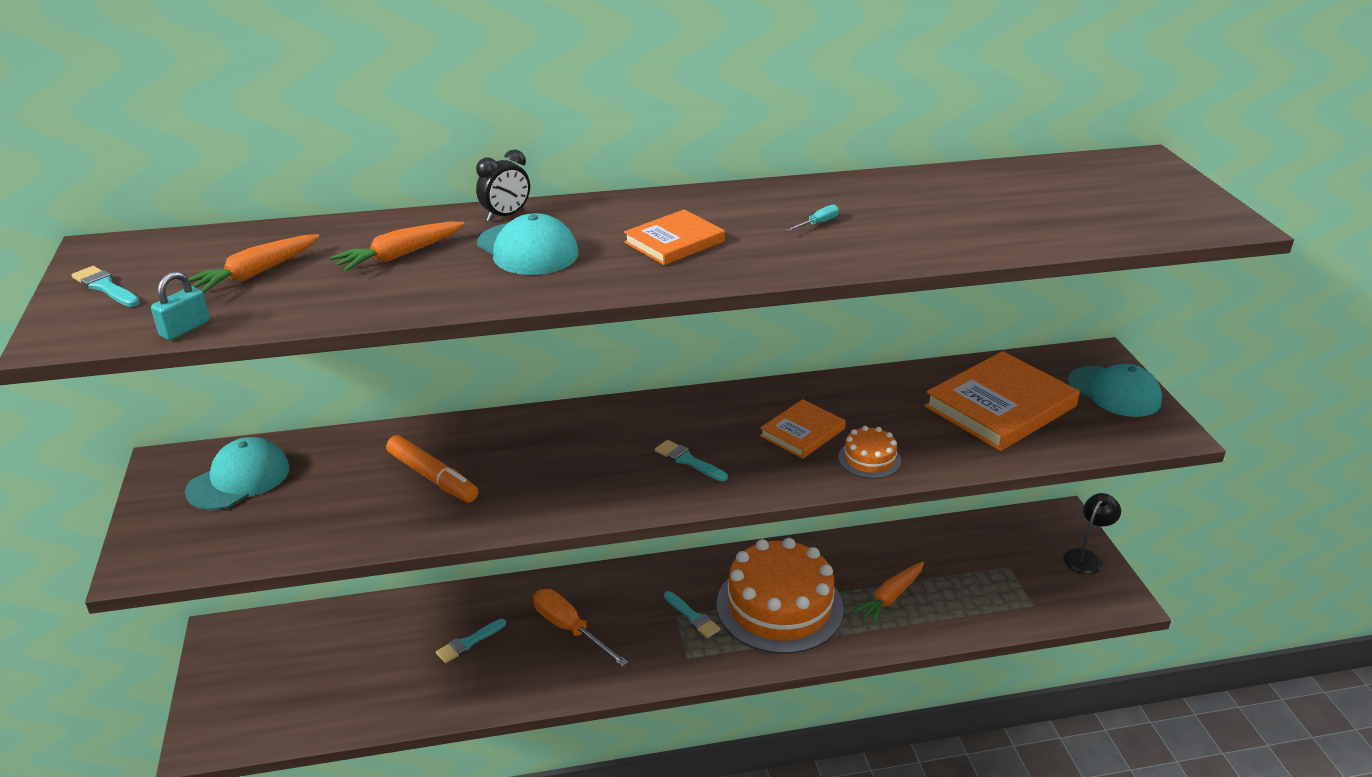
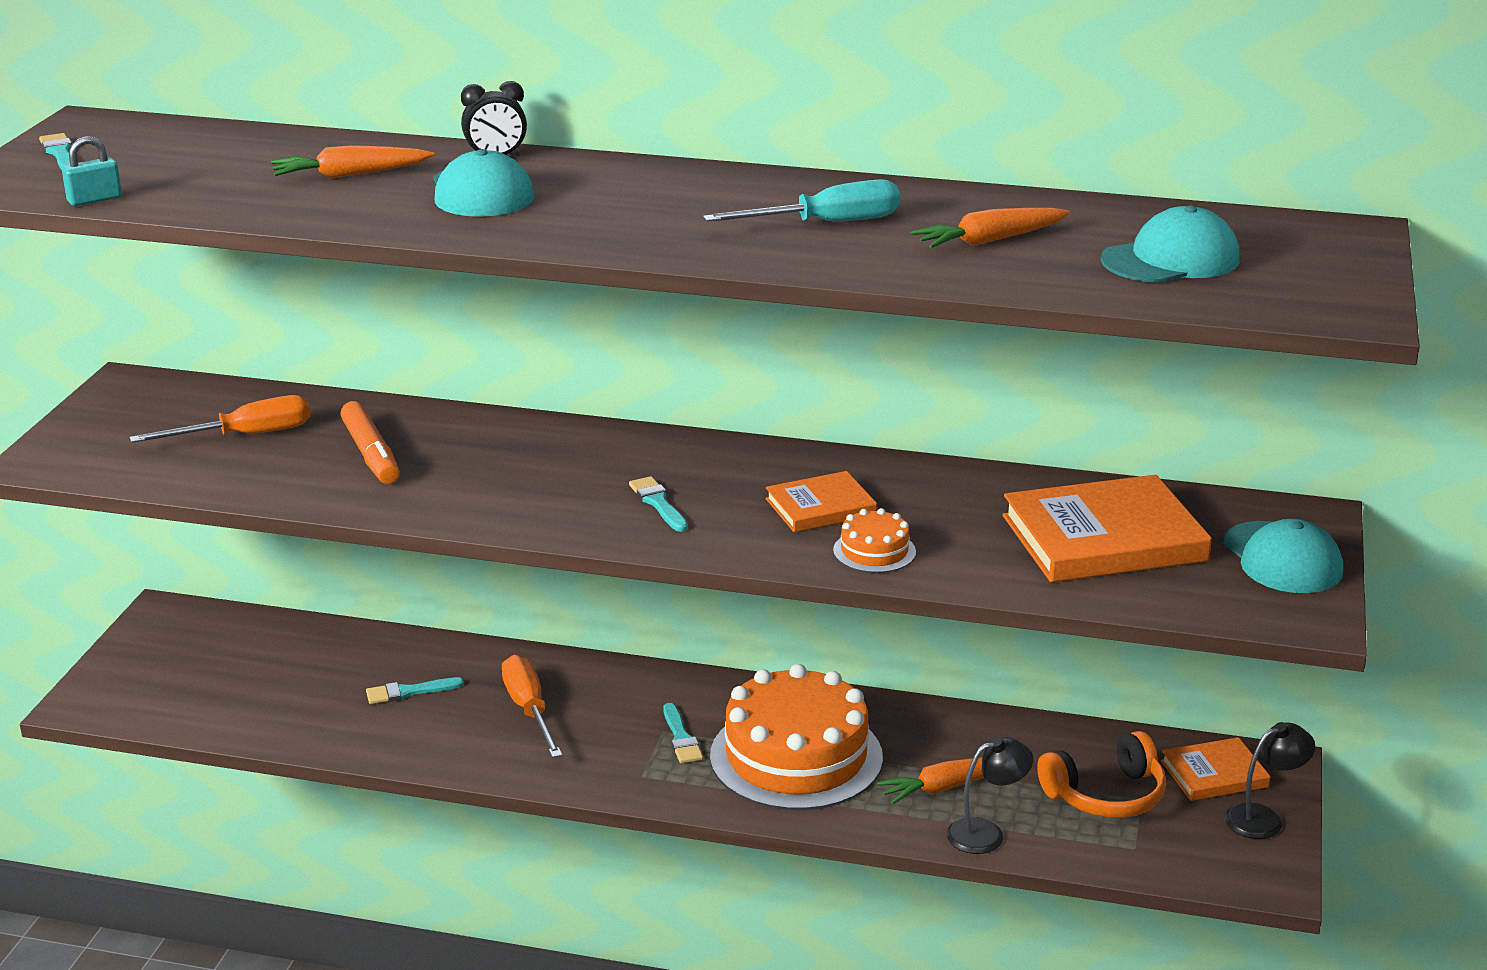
camera: 25 degrees right, 5 degrees down
(239, 479) = (182, 412): turquoise cap -> turquoise cap (1171, 260)
(256, 273) = (201, 166): orange carrot -> orange carrot (990, 241)
(312, 488) = (245, 435): none -> orange screwdriver
(674, 242) = (642, 212): orange book -> orange book (1214, 774)
(818, 223) = (826, 223): turquoise screwdriver -> turquoise screwdriver, size x2.21
(940, 625) = (986, 833): none -> black lamp
(987, 571) = (1106, 795): none -> orange headphones

